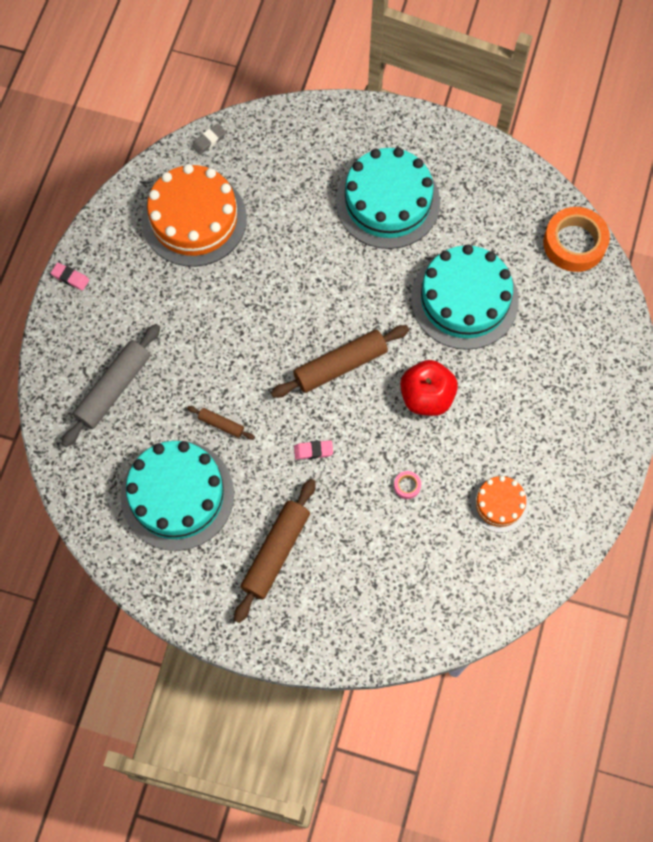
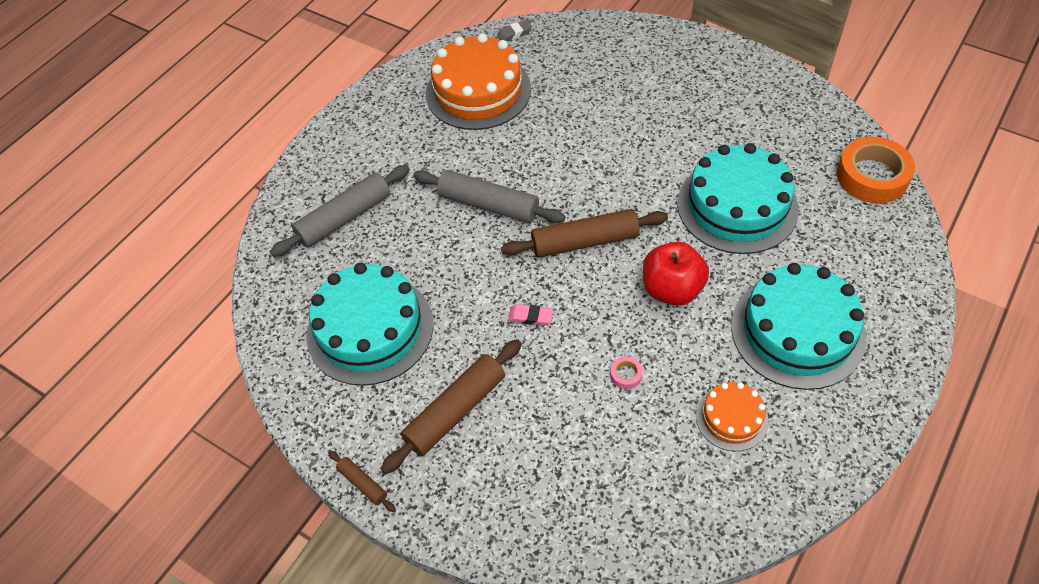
camera: 20 degrees right, 15 degrees down
(70, 278) = (342, 118): pink eraser -> none
(221, 424) = (440, 271): brown rolling pin -> brown rolling pin (362, 483)
(243, 346) = (488, 204): none -> grey rolling pin
(388, 202) = (676, 108): turquoise cake -> turquoise cake (797, 331)

